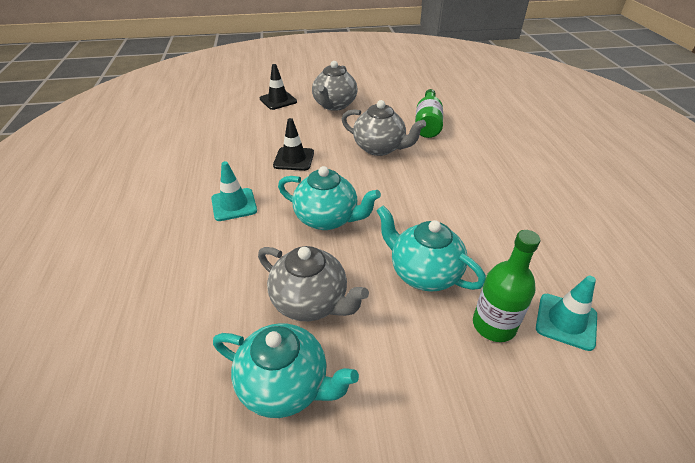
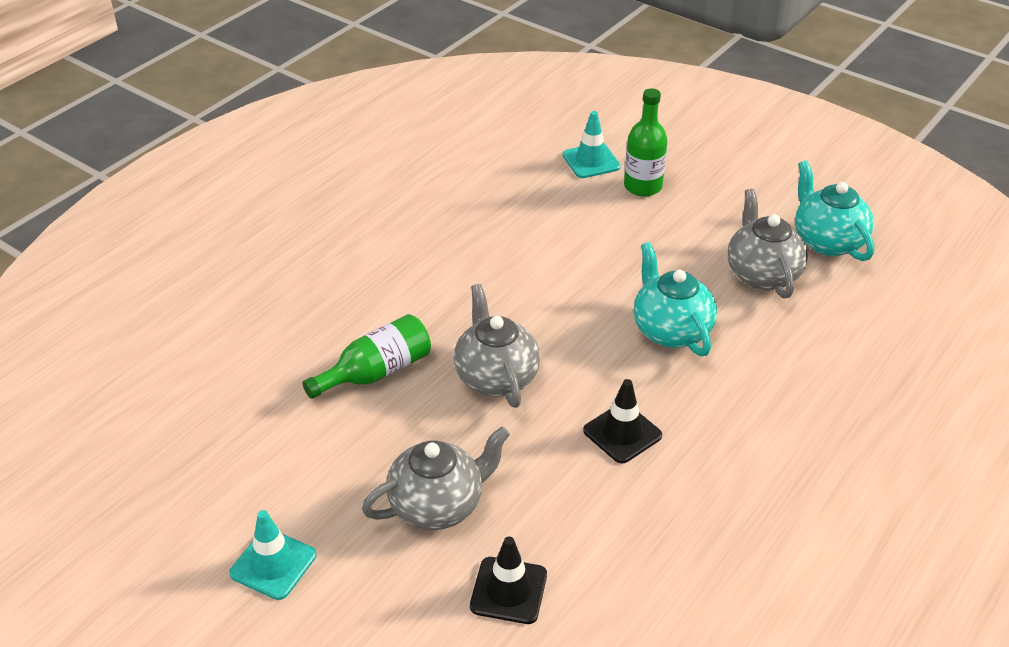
camera: 135 degrees left, 0 degrees up
(234, 205) = (757, 411): turquoise traffic cone -> turquoise traffic cone (273, 564)
(424, 273) = (644, 238): turquoise teapot -> none

